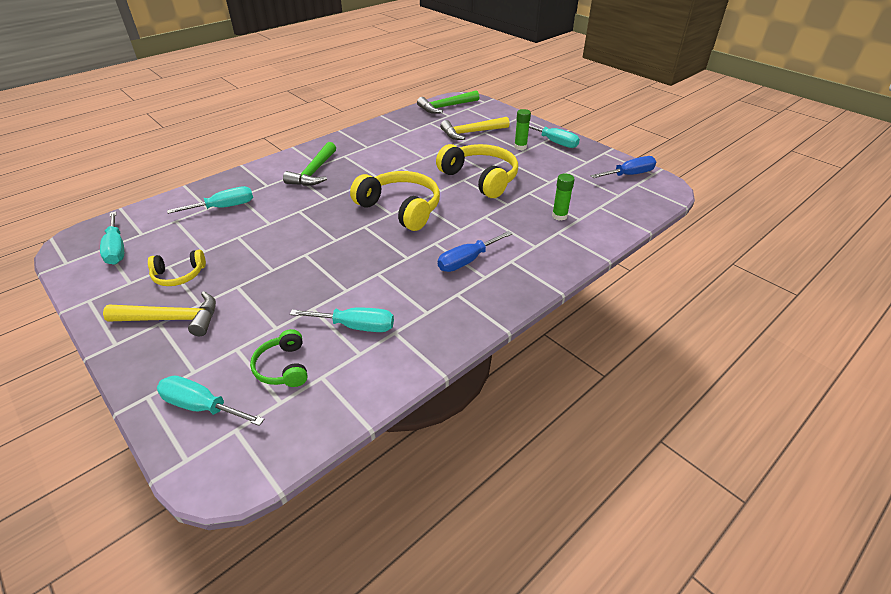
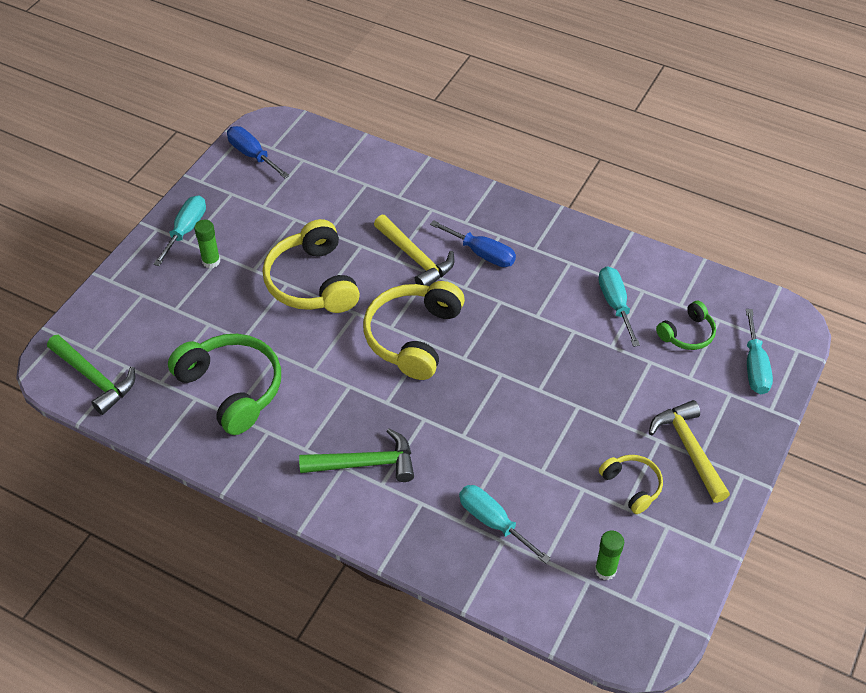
camera: 110 degrees left, 10 degrees up
(116, 249) = (628, 584): turquoise screwdriver -> none
(408, 140) = (232, 389): none -> green headphones
(471, 133) = (182, 323): yellow hammer -> yellow hammer (415, 258)
(480, 178) = (312, 282): yellow headphones -> yellow headphones turned 45 degrees counterclockwise
(559, 216) = (367, 199): green glue stick -> green glue stick (605, 570)

